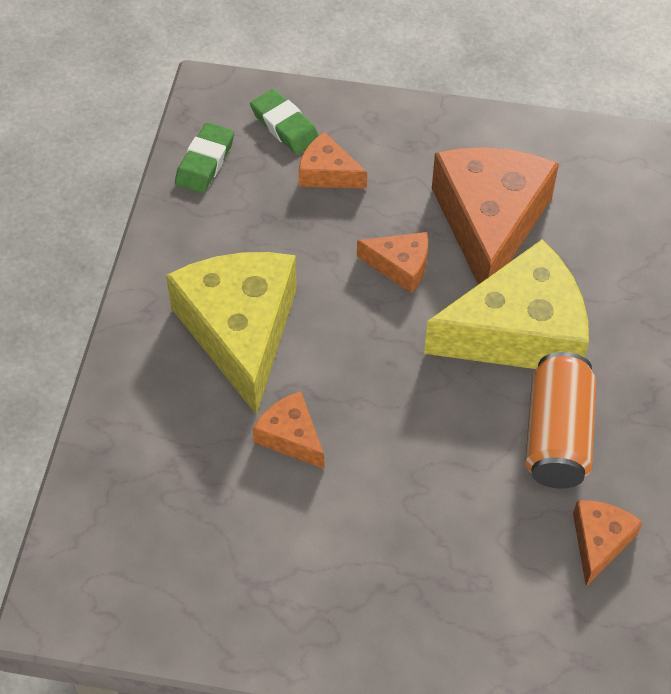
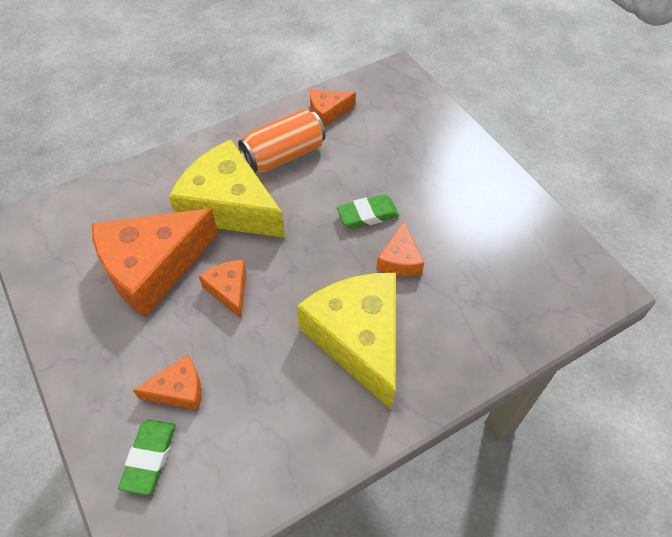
camera: 130 degrees left, 0 degrees up
(205, 162) = (233, 486): green eraser -> green eraser (367, 215)
(240, 331) = (358, 339): yellow cheese -> yellow cheese turned 120 degrees clockwise
(327, 173) = (179, 390): orange cheese -> orange cheese turned 90 degrees counterclockwise

